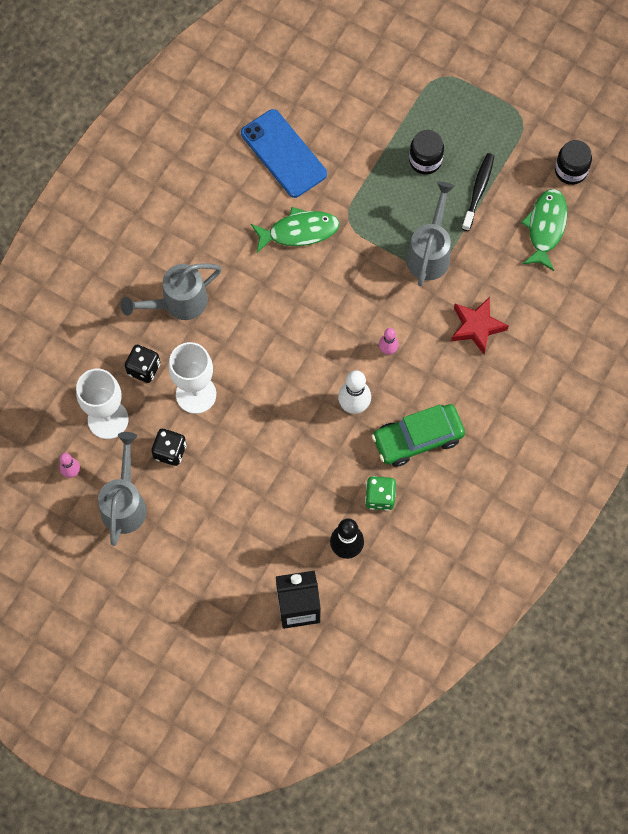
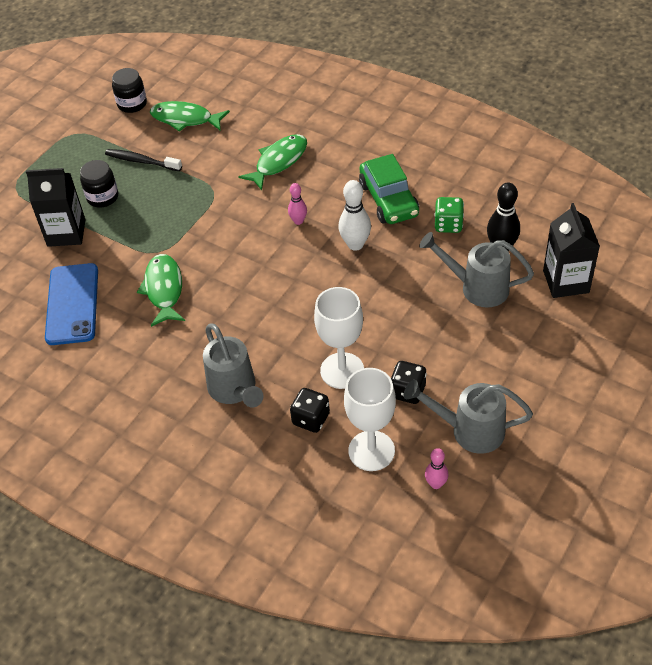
camera: 85 degrees left, 20 degrees down
(283, 153) = (72, 304): blue phone -> blue phone turned 60 degrees counterclockwise
(376, 134) = (66, 233): none -> black carton
(429, 253) = (200, 193): grey watering can -> grey watering can (477, 288)
(476, 327) = (279, 162): red star -> green fish

